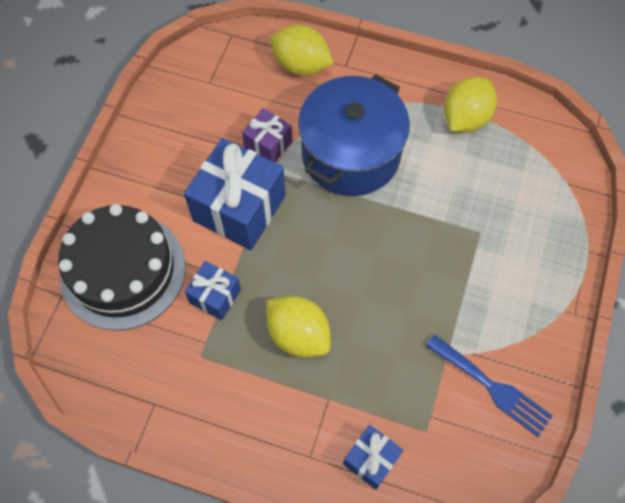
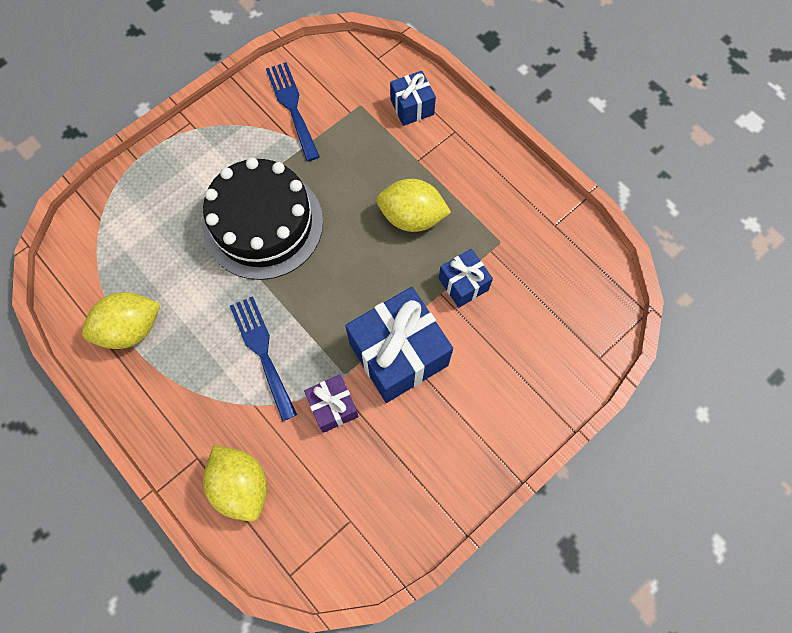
camera: 150 degrees left, 5 degrees up
(123, 270) = (534, 351): black cake -> black cake (263, 224)
(298, 334) = (412, 217): yellow lemon -> yellow lemon turned 60 degrees counterclockwise
(351, 154) = (262, 352): blue pot -> blue fork

